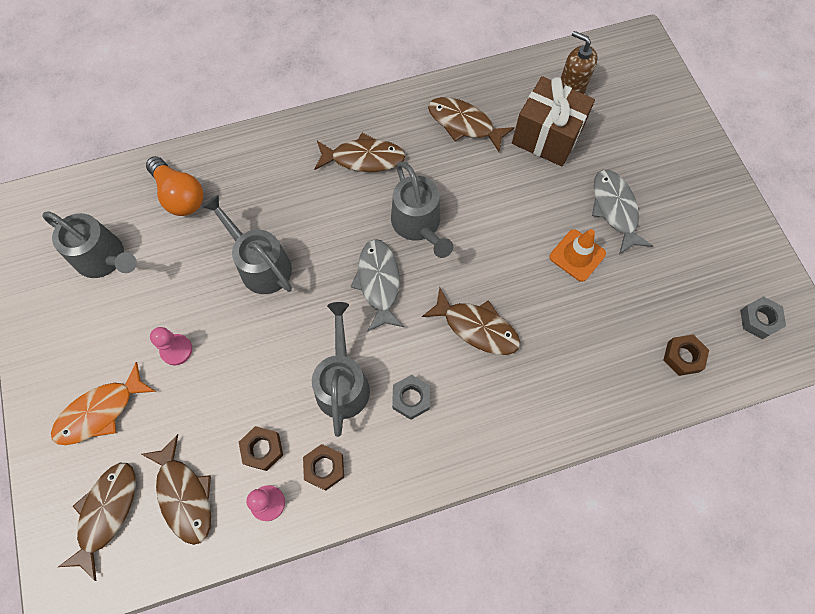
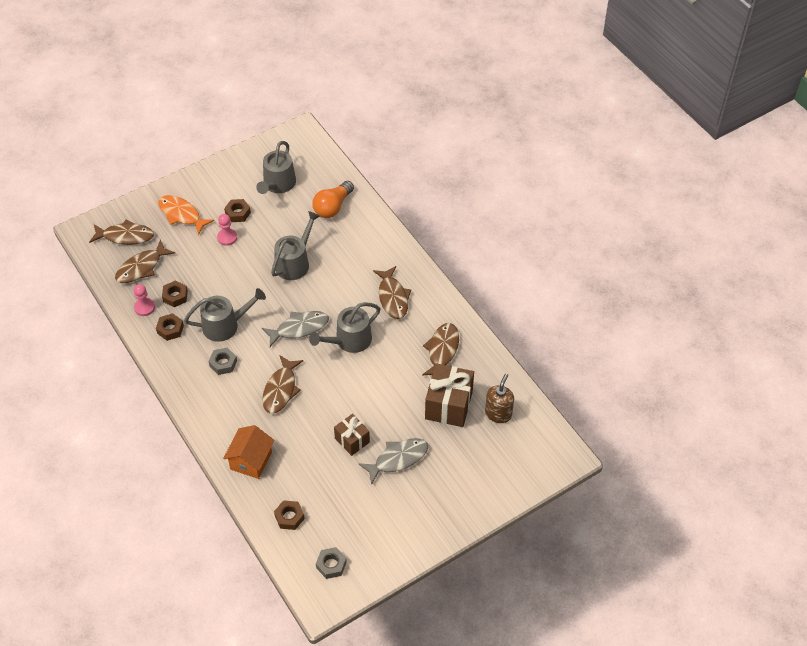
camera: 75 degrees right, 15 degrees down
(135, 325) = (238, 213): none -> brown nut
(577, 255) = (352, 440): orange traffic cone -> brown gift
(586, 390) = (251, 460): none -> orange house

